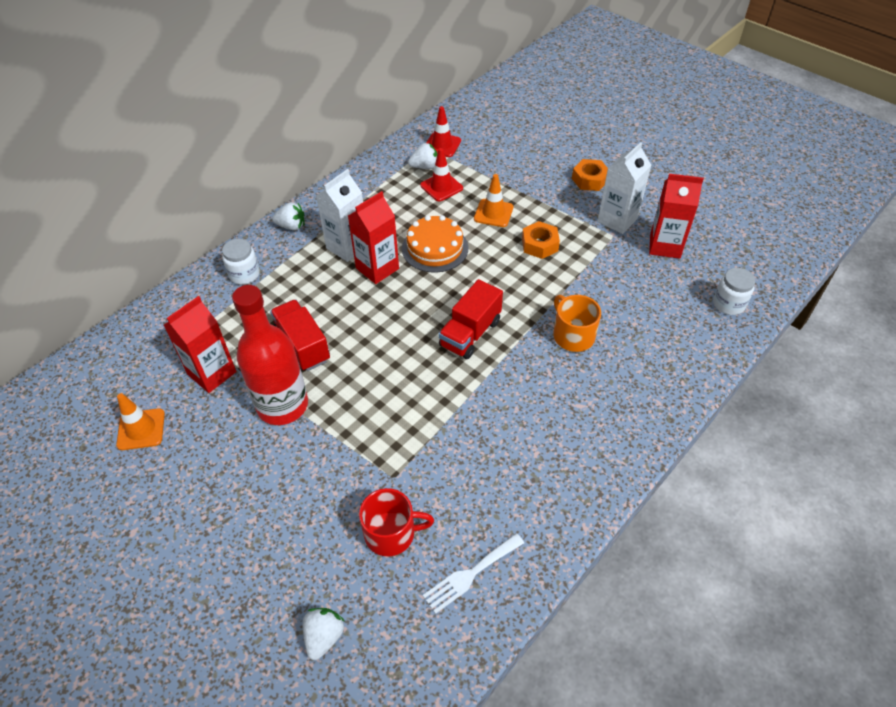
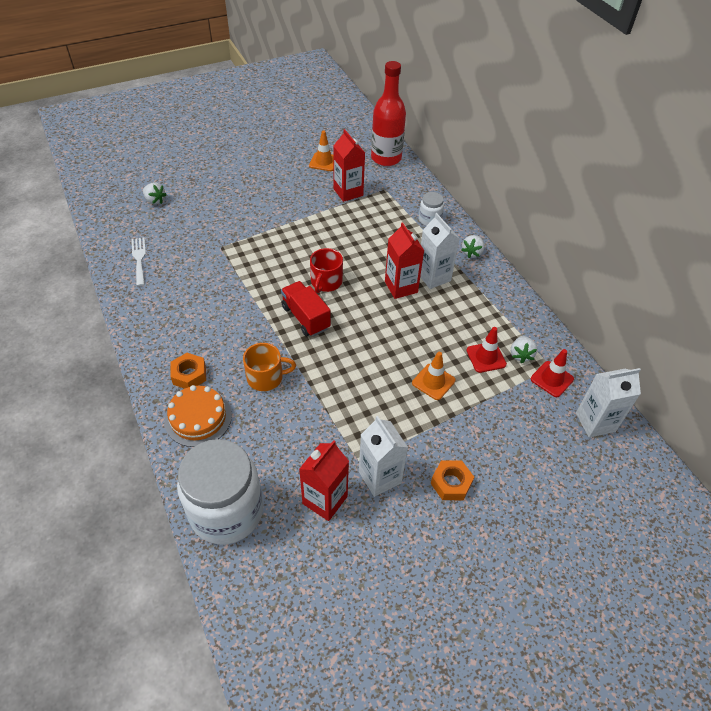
camera: 110 degrees right, 0 degrees up
(282, 405) = (304, 215): red bottle -> red bottle (386, 158)
(302, 346) = (346, 233): red truck -> none
(391, 533) = (187, 236): red mug -> red mug (326, 282)
(435, 248) = (407, 327): orange cake -> orange cake (198, 418)
(473, 117) = (595, 422): none -> white carton
(539, 245) = (376, 399): orange nut -> orange nut (189, 375)
(728, 304) = (226, 511): white jar -> white jar, size x2.25

